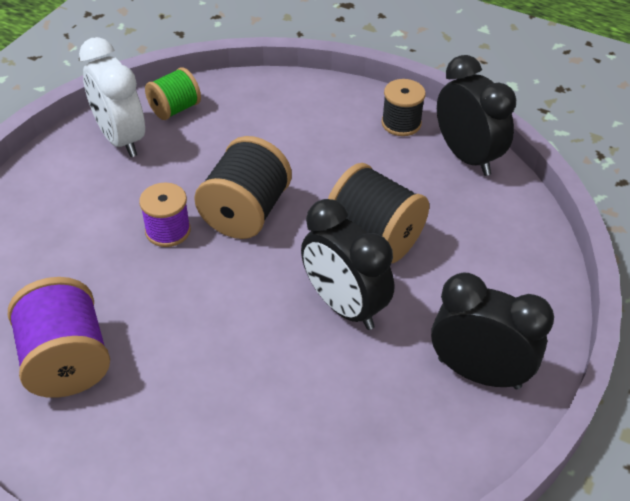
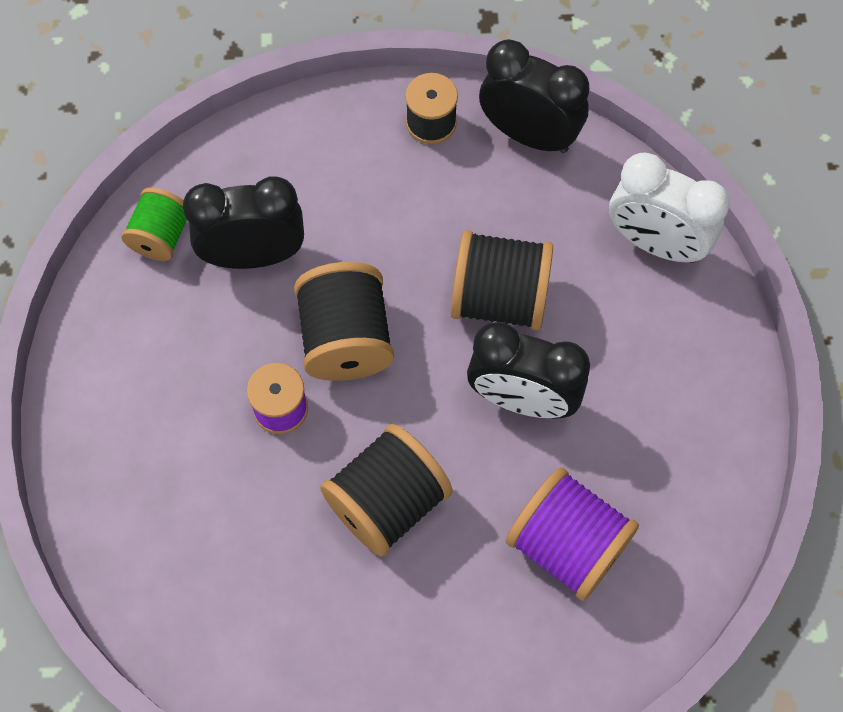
camera: 30 degrees left, 20 degrees up
(66, 361) = (297, 619): purple spool -> purple spool (567, 545)
(121, 139) = (132, 314): white clock -> white clock (655, 243)
(192, 321) = (387, 503): none -> black spool
(479, 373) = (690, 403): black clock -> black clock (253, 255)

